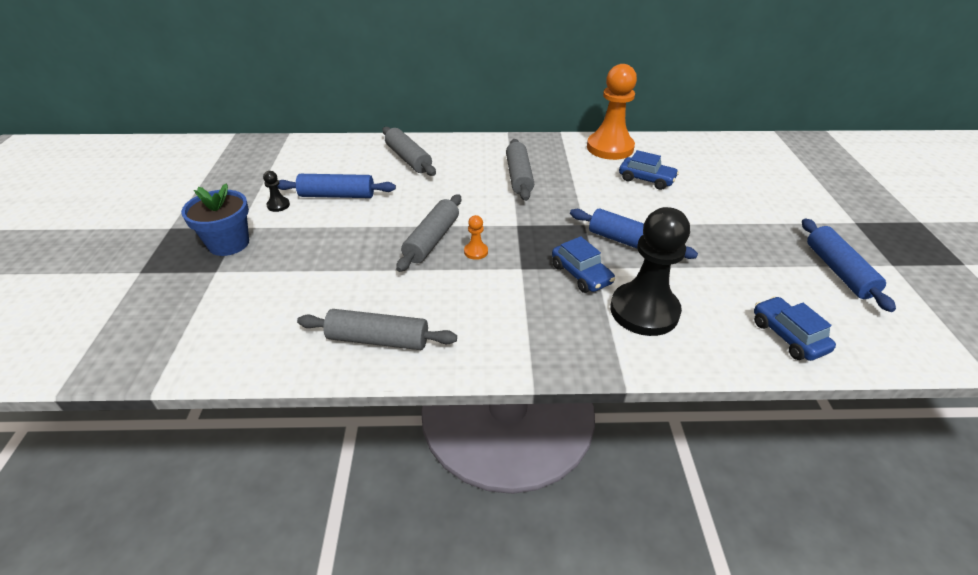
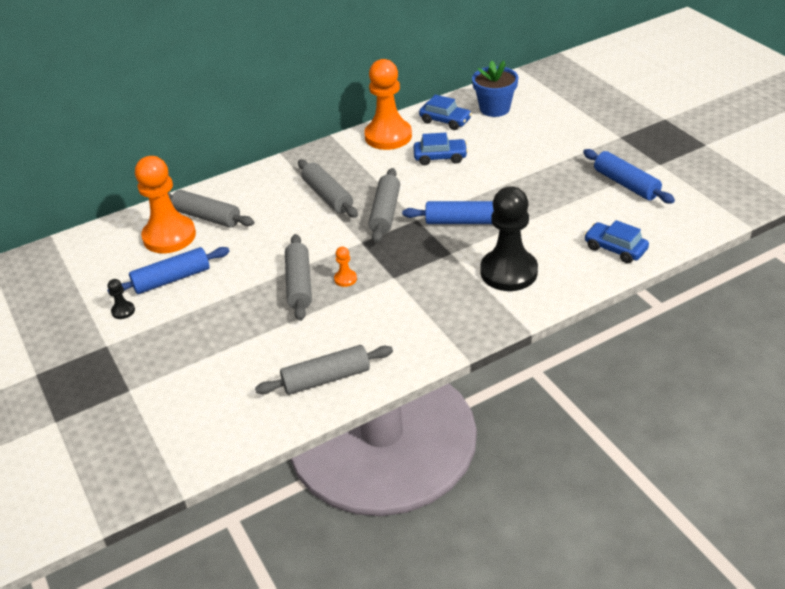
camera: 25 degrees left, 0 degrees up
(229, 243) = (114, 363): blue flower pot -> blue flower pot (494, 108)
(367, 163) = (169, 236): none -> orange pawn
(559, 208) = (385, 212): none -> grey rolling pin
(581, 274) = (443, 263): blue car -> blue car (445, 121)

